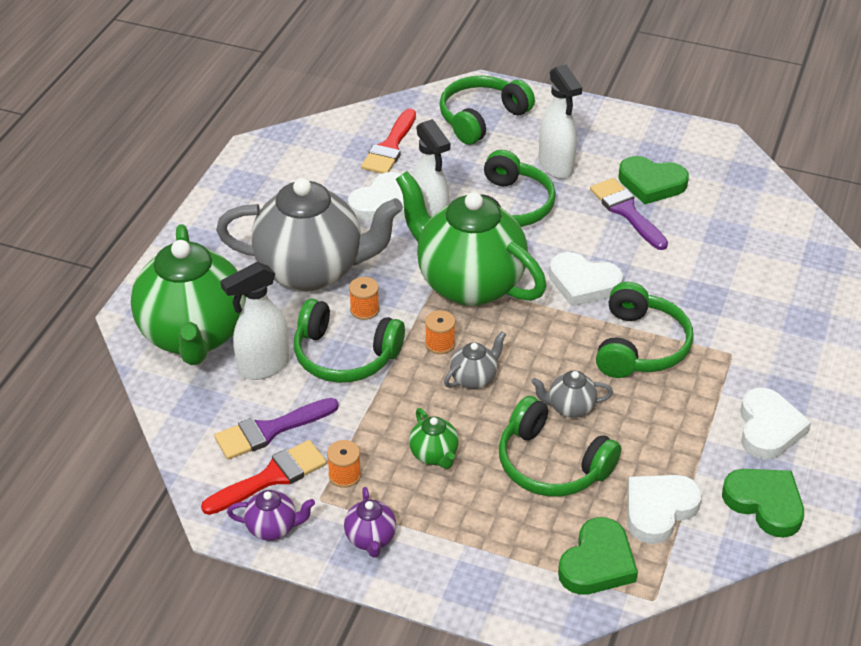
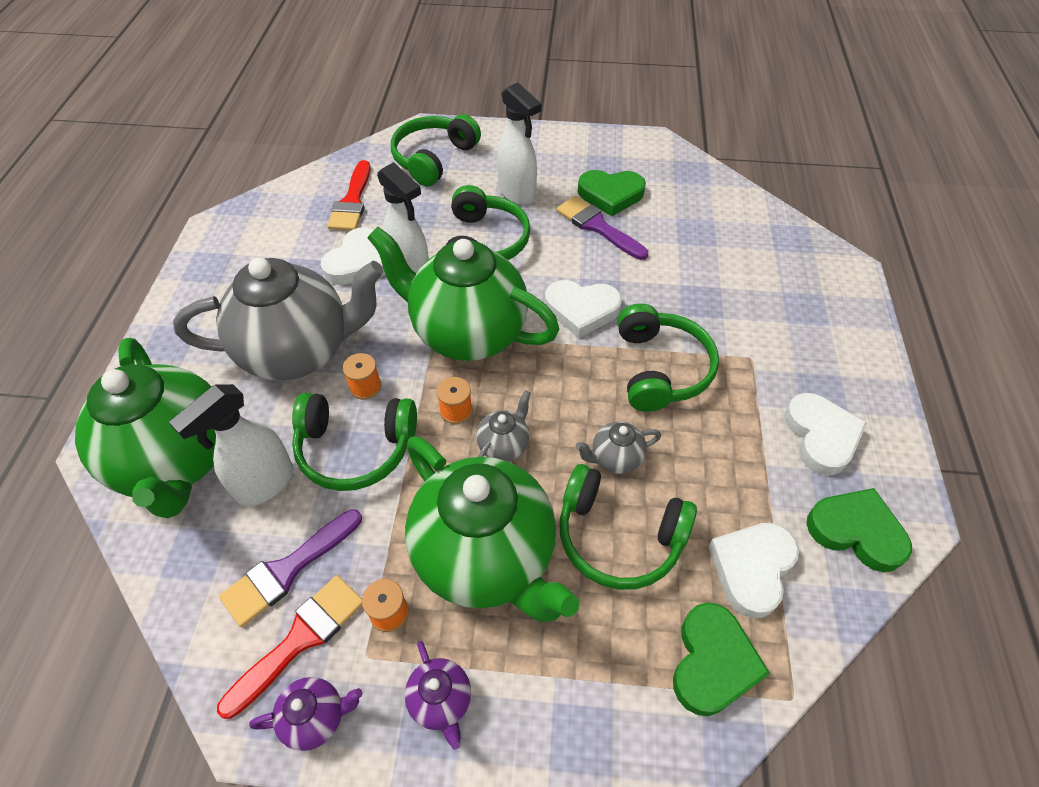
camera: 15 degrees left, 10 degrees up
(434, 455) = (486, 557): green teapot -> green teapot, size x2.46

